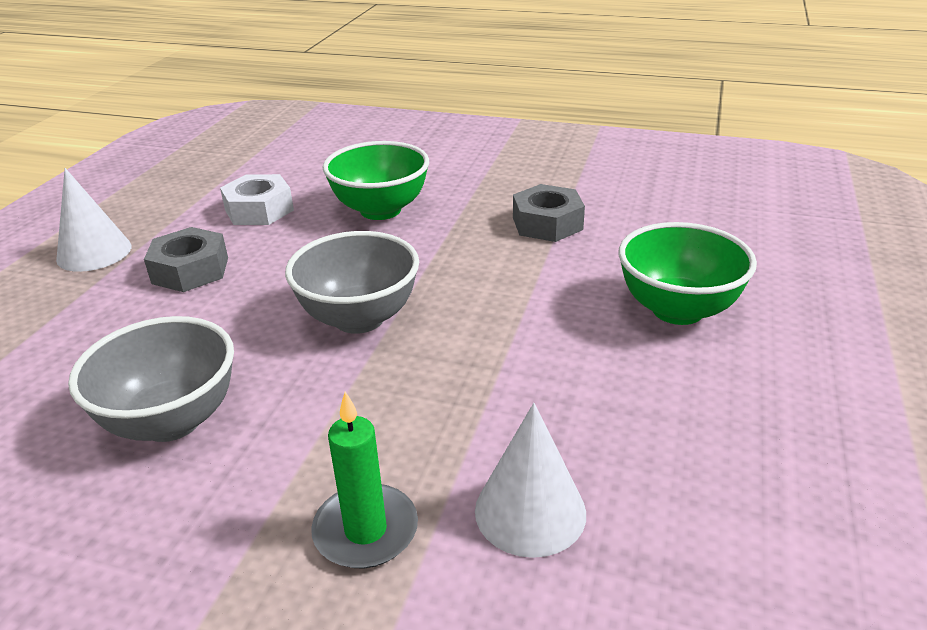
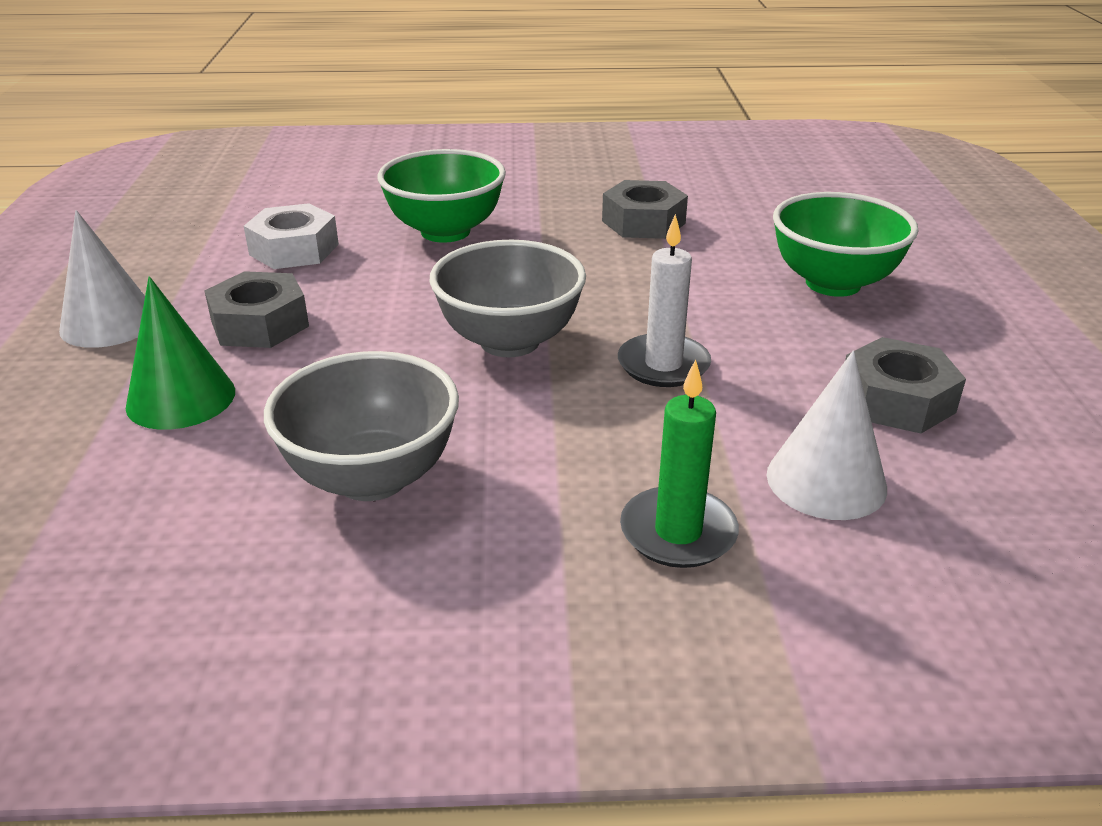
camera: 20 degrees left, 0 degrees up
(94, 324) = (181, 398): none -> green cone
(468, 364) = (663, 365): none -> white candle
(655, 442) = (896, 400): none -> grey nut

